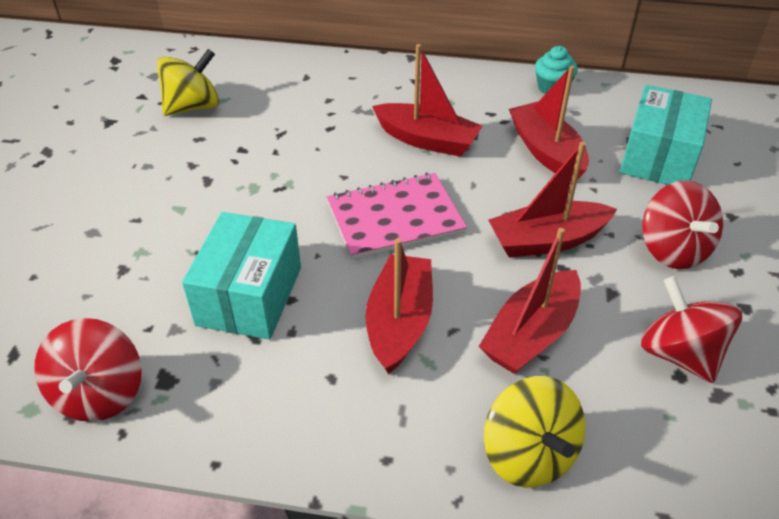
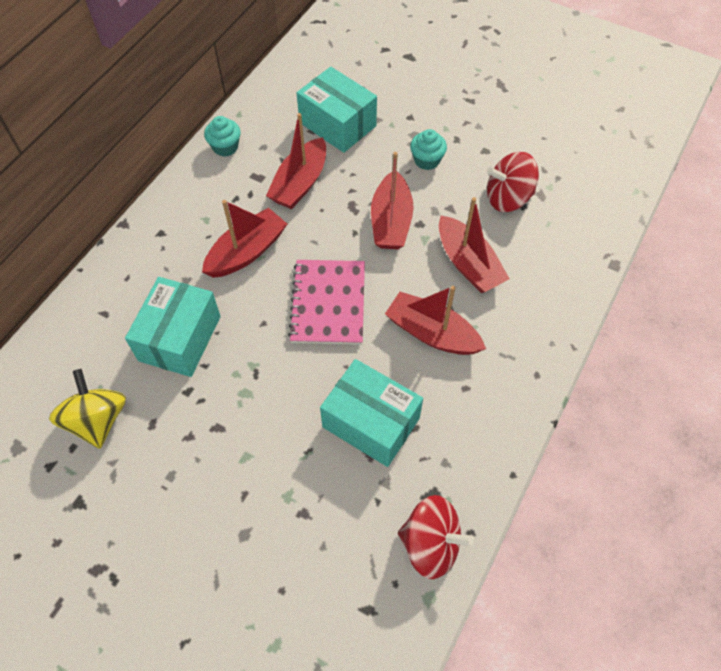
camera: 70 degrees left, 15 degrees up
(299, 127) = (180, 338): none -> turquoise box
(528, 454) = (553, 300): yellow spinning top -> none
(546, 152) = (300, 183): red boat -> red boat turned 60 degrees counterclockwise
(673, 250) = (426, 160): red spinning top -> turquoise cupcake

